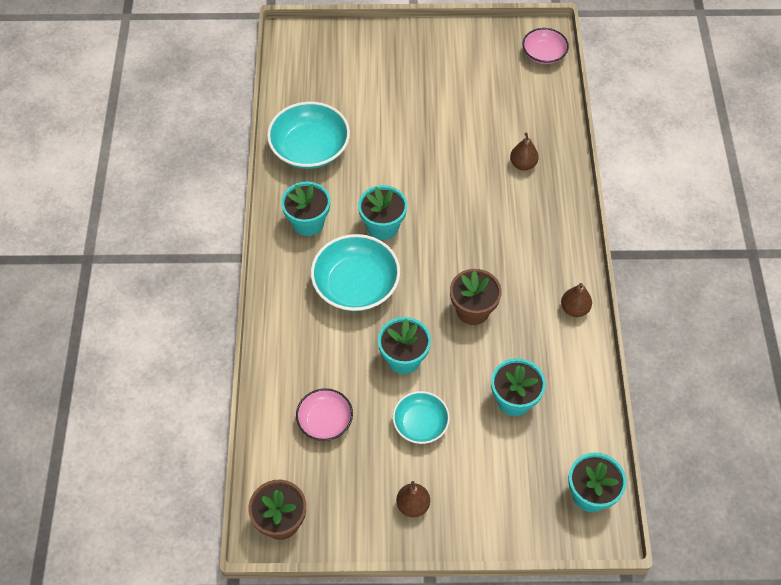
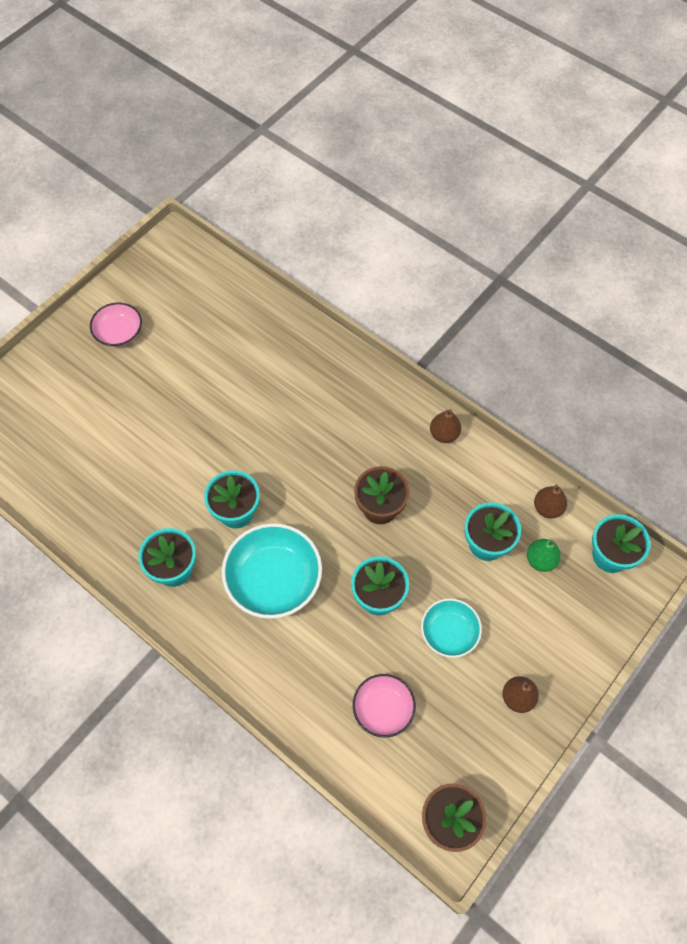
camera: 50 degrees left, 5 degrees up
(310, 148) = (98, 507): turquoise bowl -> none
(523, 164) = (279, 360): brown pear -> brown pear (547, 508)
(537, 446) = (540, 560): none -> green pear
(544, 54) = (189, 258): pink bowl -> pink bowl (119, 332)

